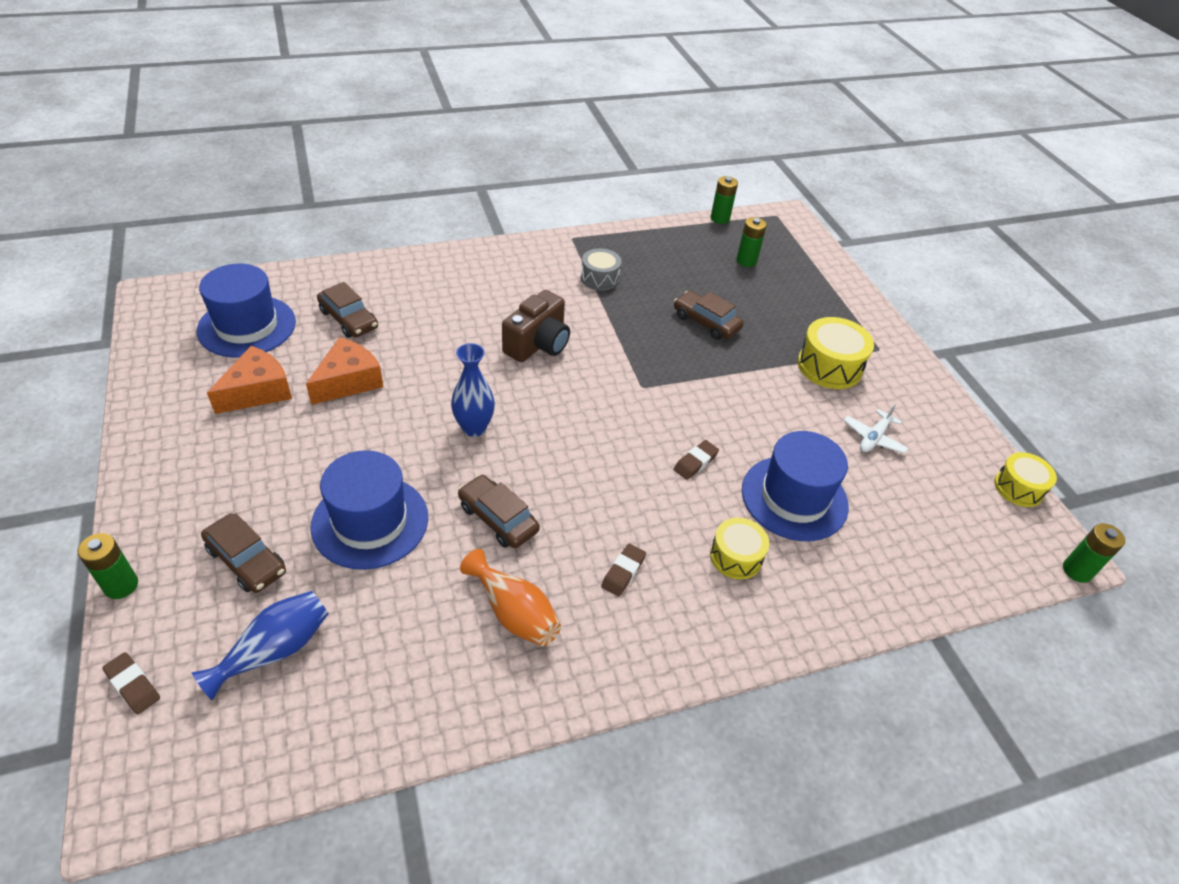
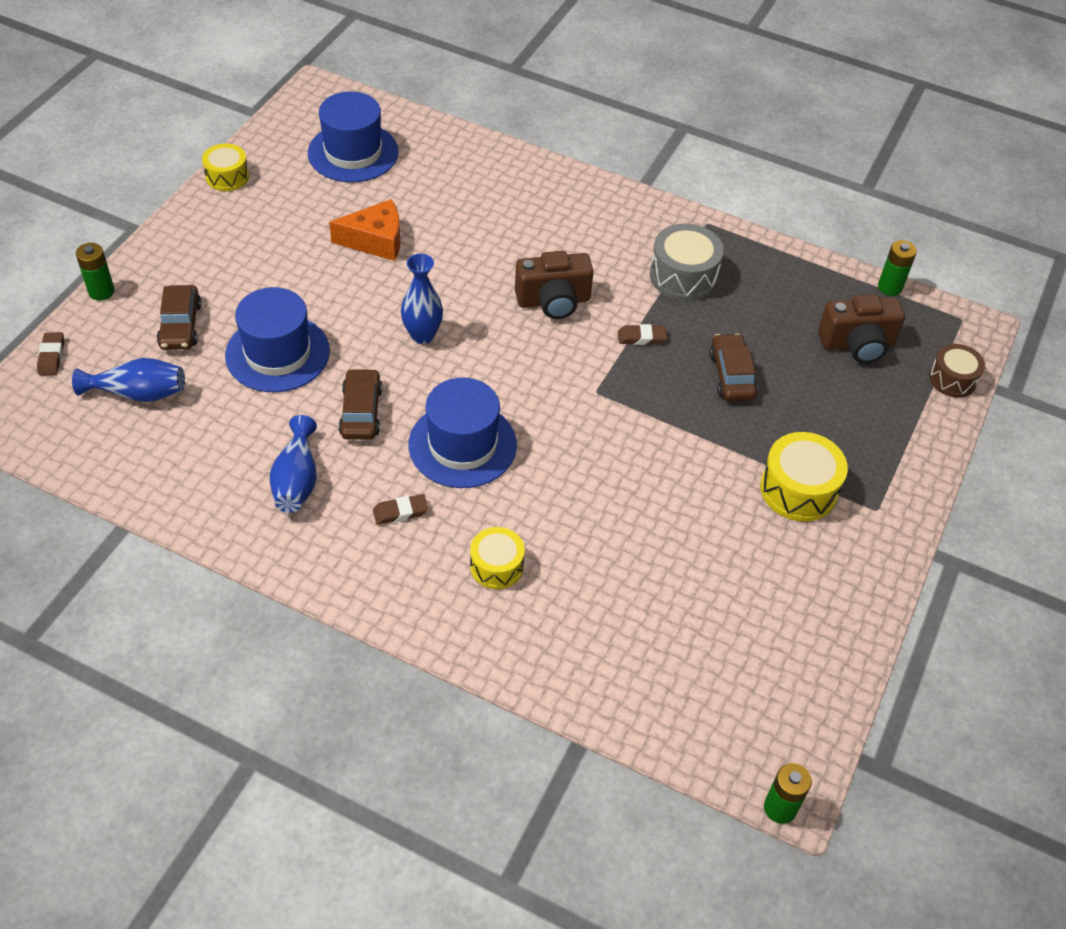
camera: 45 degrees right, 5 degrees up
(258, 391) = (307, 209): orange cheese -> none
(348, 319) = (430, 190): brown car -> none
(513, 612) = (296, 480): orange vase -> blue vase
(600, 278) = (683, 276): grey drum -> grey drum, size x1.53
(695, 462) = (559, 479): brown eraser -> brown eraser (641, 337)
(746, 261) = (857, 344): green battery -> brown camera
(794, 498) = (604, 563): blue hat -> blue hat (462, 445)
(815, 251) = (952, 379): none -> brown drum
(873, 438) = (749, 573): white plane -> none
(1018, 488) = (831, 713): yellow drum -> yellow drum (227, 176)

